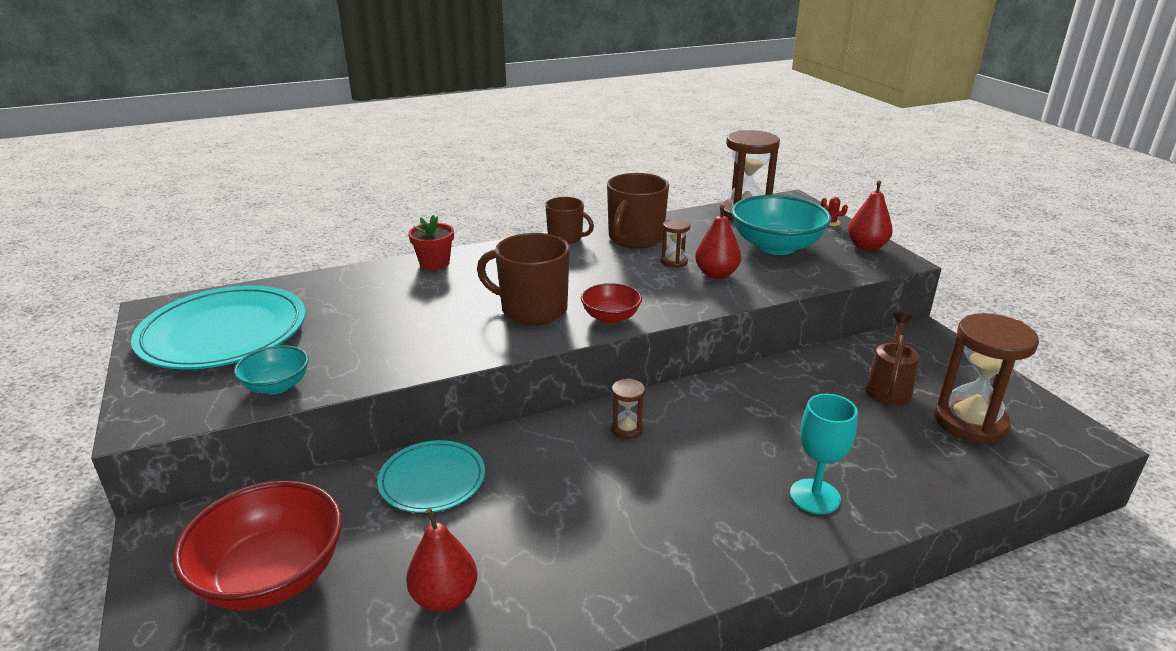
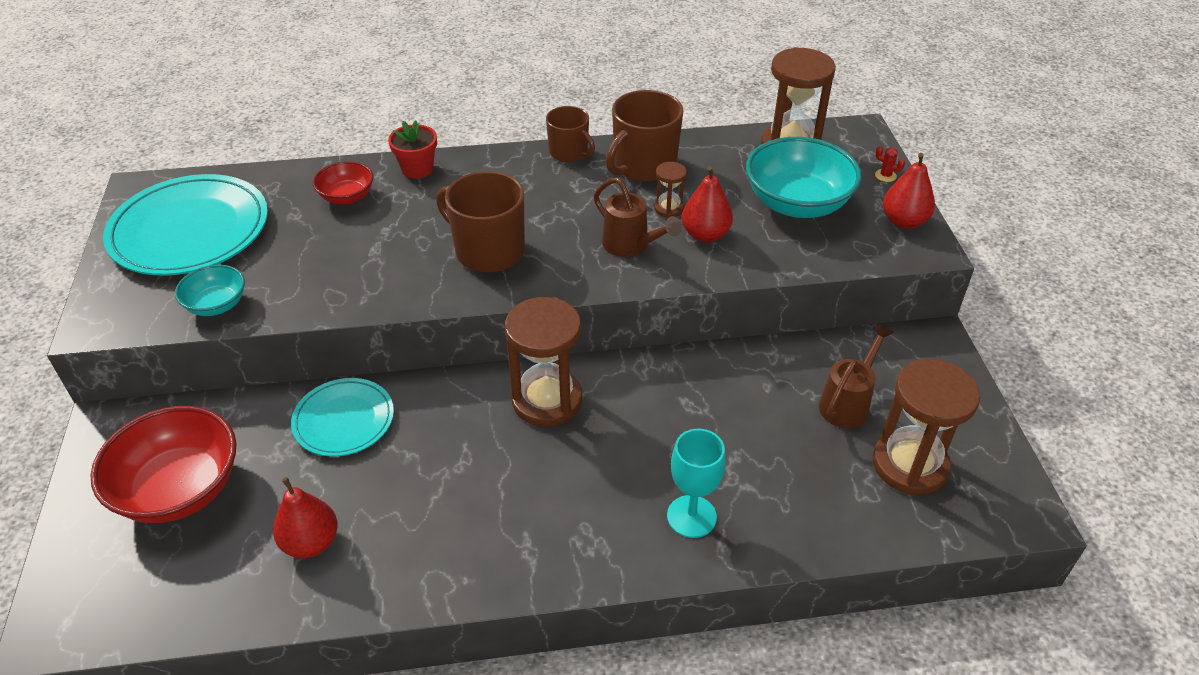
camera: 15 degrees right, 15 degrees up
(611, 317) = (562, 276): red bowl -> red bowl (347, 197)
(627, 429) = (547, 400): brown hourglass -> brown hourglass, size x2.14
(658, 290) = (631, 246): none -> brown watering can

